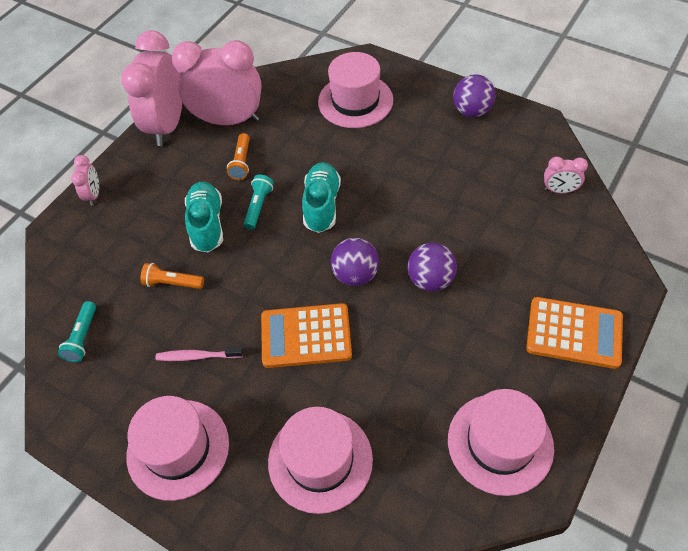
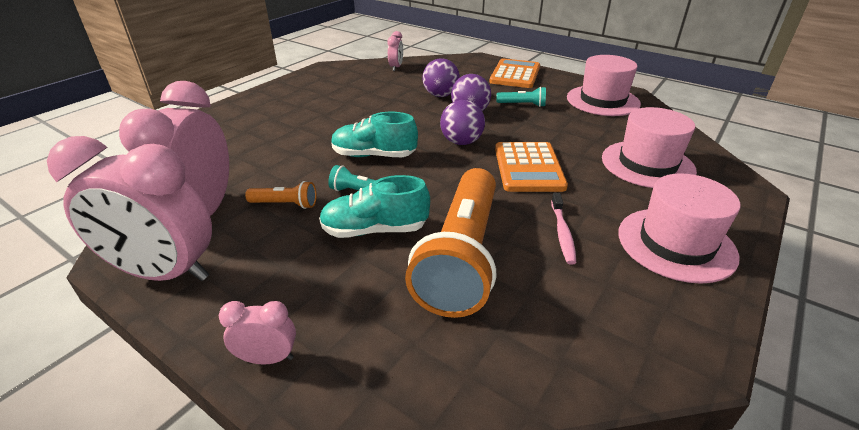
camera: 90 degrees left, 20 degrees down
(82, 337) = (552, 344): turquoise flashlight -> turquoise flashlight (522, 105)
(172, 283) = (461, 256): orange flashlight -> orange flashlight, size x2.45
(355, 101) = (241, 133): pink hat -> none
(472, 111) = (297, 86): purple ball -> purple ball (440, 95)

